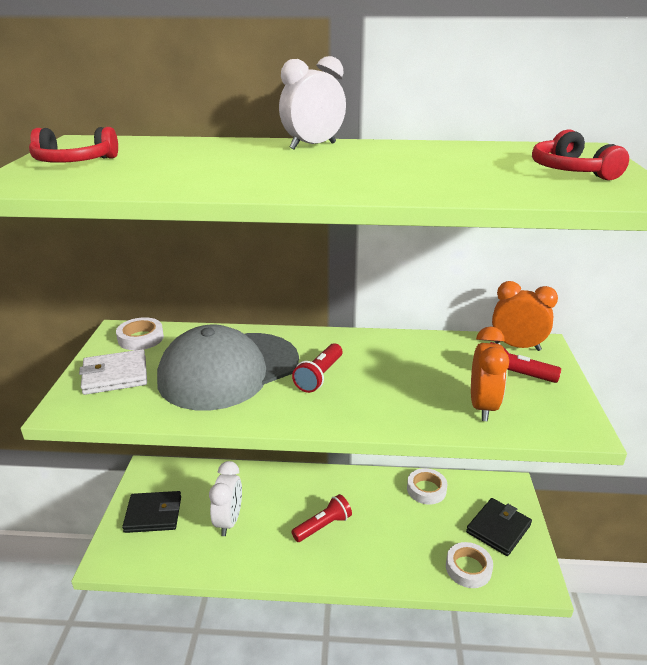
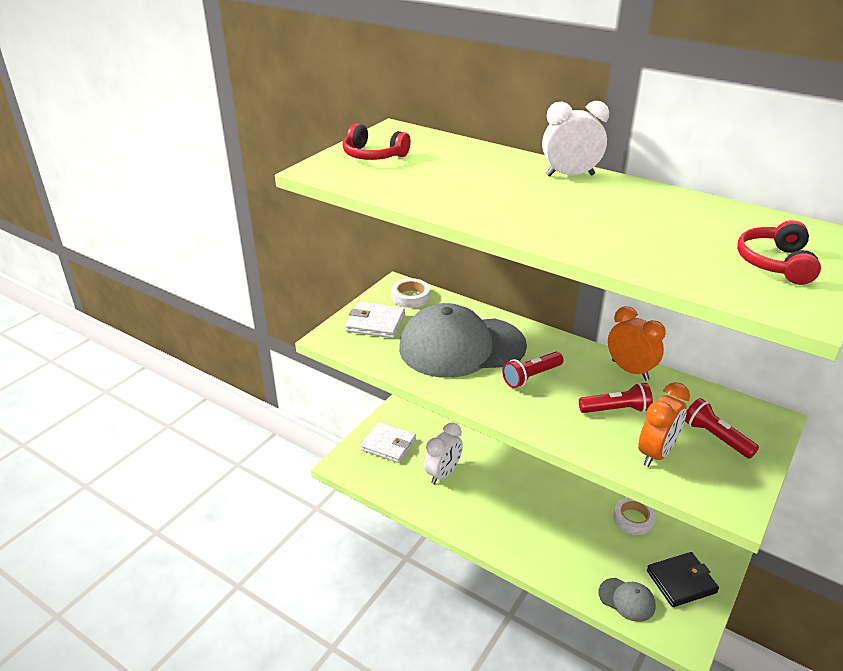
camera: 30 degrees right, 5 degrees up
(153, 514) = (388, 445): black wallet -> white wallet
(323, 526) = (518, 510): red flashlight -> red flashlight (616, 410)
(468, 568) = (627, 599): white tape -> grey cap
(517, 346) = (743, 411): orange clock -> orange clock (630, 370)

